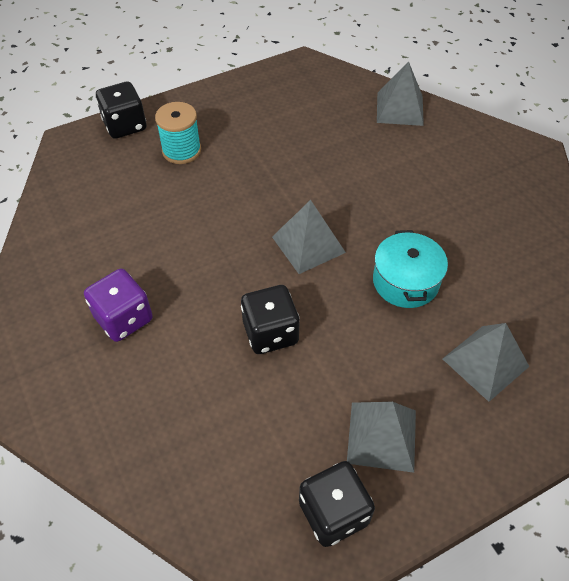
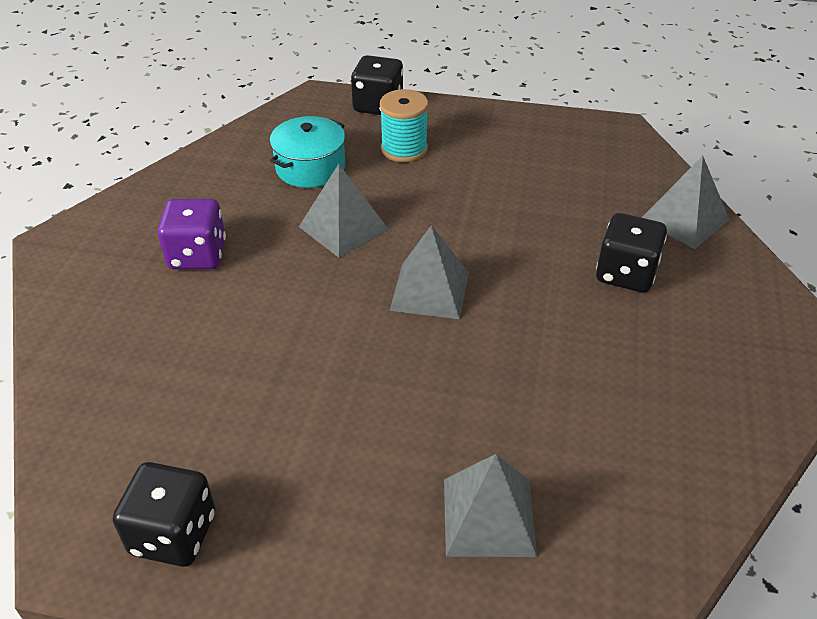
camera: 40 degrees right, 10 degrees down
(270, 333) = (303, 343): black dice -> black dice (626, 274)
(381, 436) = (296, 504): grey pyramid -> grey pyramid (343, 227)
(405, 281) = (492, 383): turquoise pot -> turquoise pot (310, 168)

